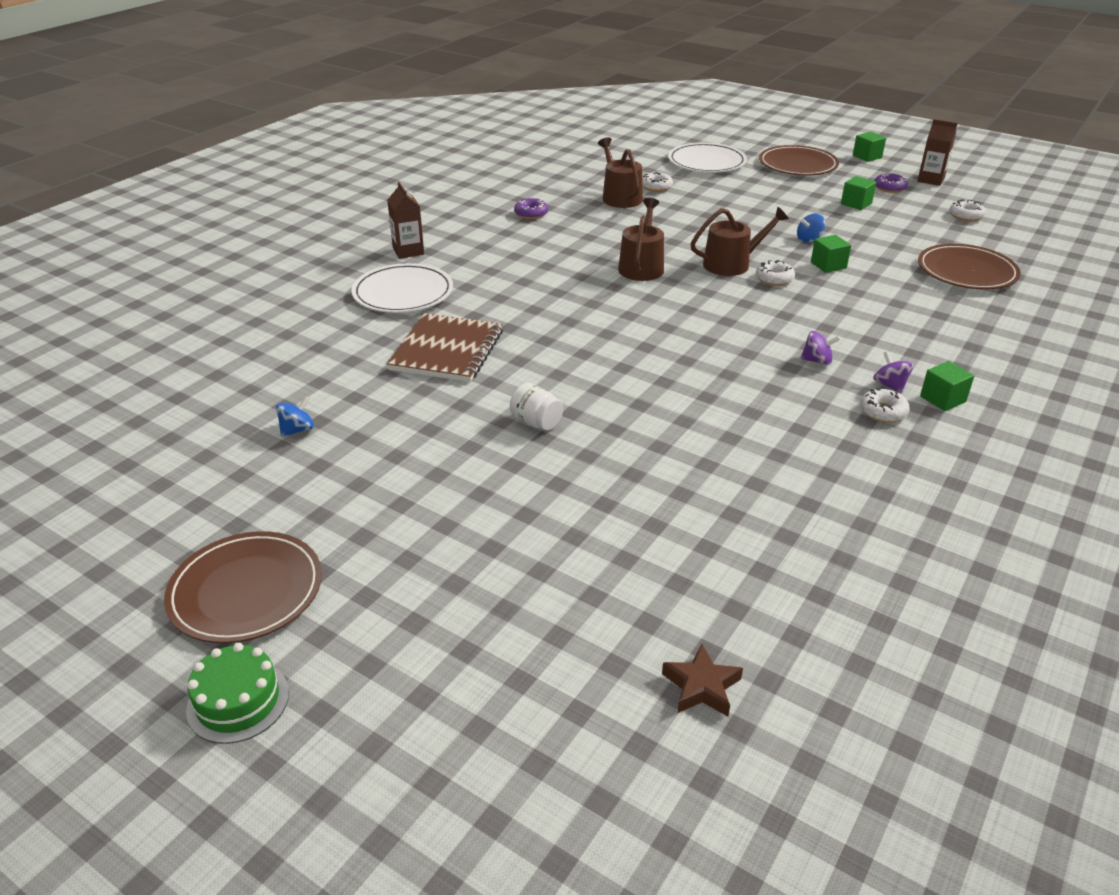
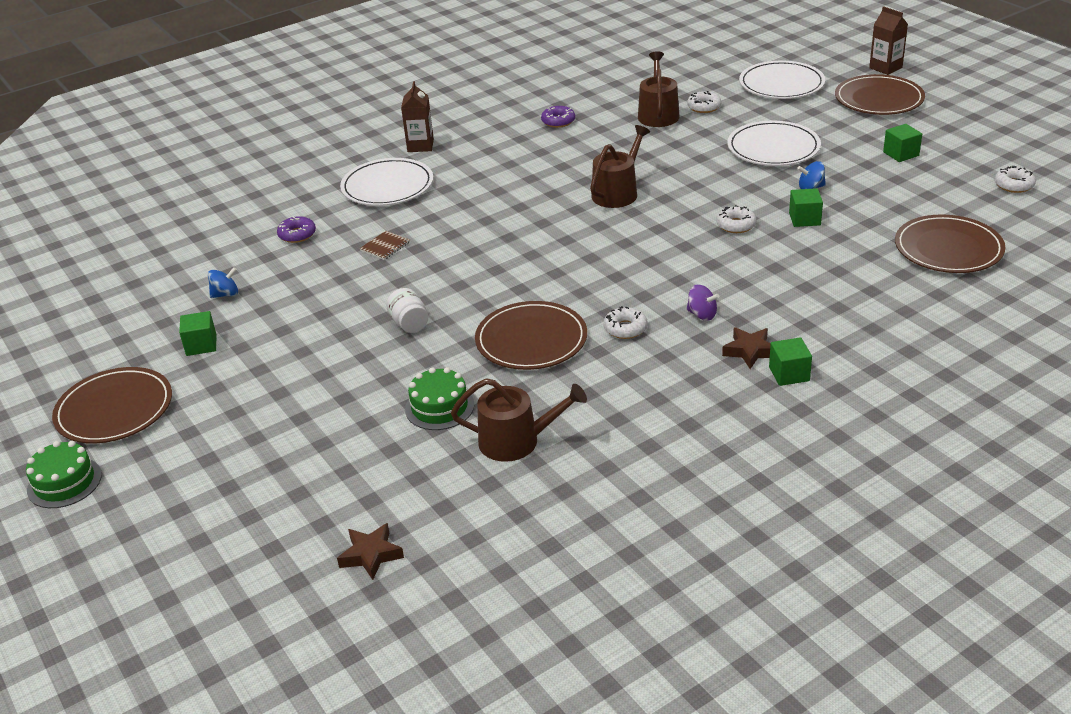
camera: 25 degrees right, 0 degrees up
(447, 350) = (385, 247): brown notebook -> brown notebook, size x0.42
(640, 501) = (439, 407): none -> green cake
(677, 414) = (531, 340): none -> brown plate
(732, 264) = (707, 203): brown watering can -> brown watering can (516, 441)
(747, 212) = (773, 148): none -> white plate
(867, 156) = (968, 98): green cube -> green cube (201, 345)
(883, 412) = (719, 374): white donut -> white donut (625, 328)
(889, 188) = (957, 140): purple donut -> purple donut (297, 235)
(890, 385) = (750, 351): purple spinning top -> brown star
(930, 180) = (1016, 136): brown carton -> brown carton (885, 68)

